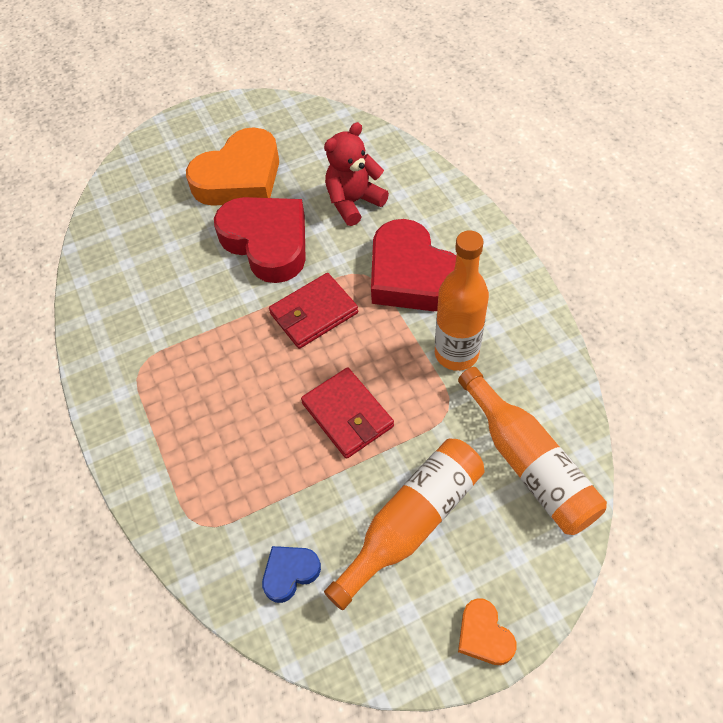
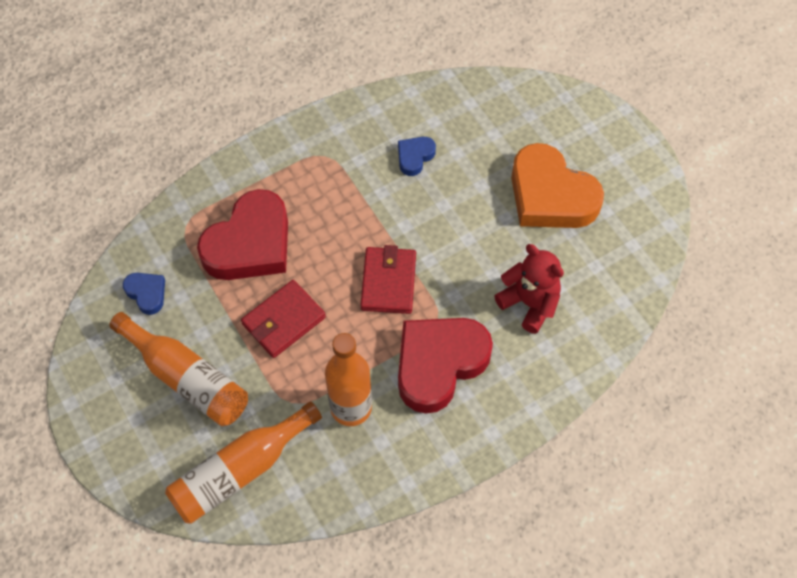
camera: 80 degrees right, 5 degrees up
(166, 282) = (414, 157): none -> blue heart
(267, 242) = (469, 232): red heart -> red heart (250, 244)
(314, 313) = (388, 282): red wallet -> red wallet turned 45 degrees clockwise
(484, 635) = (96, 435): orange heart -> none

